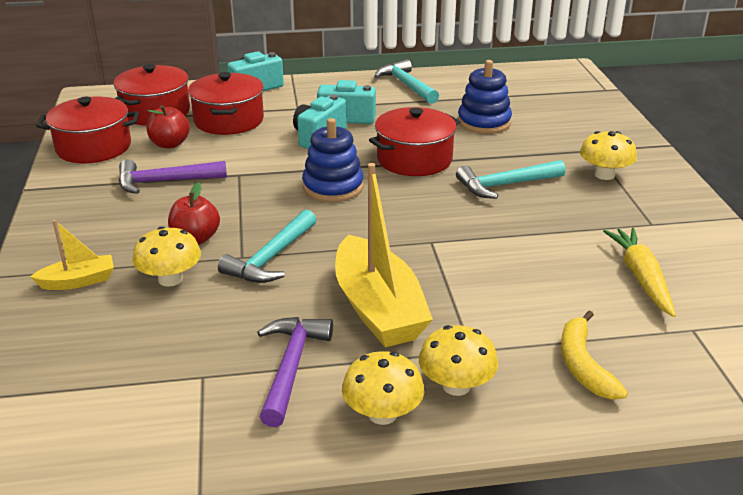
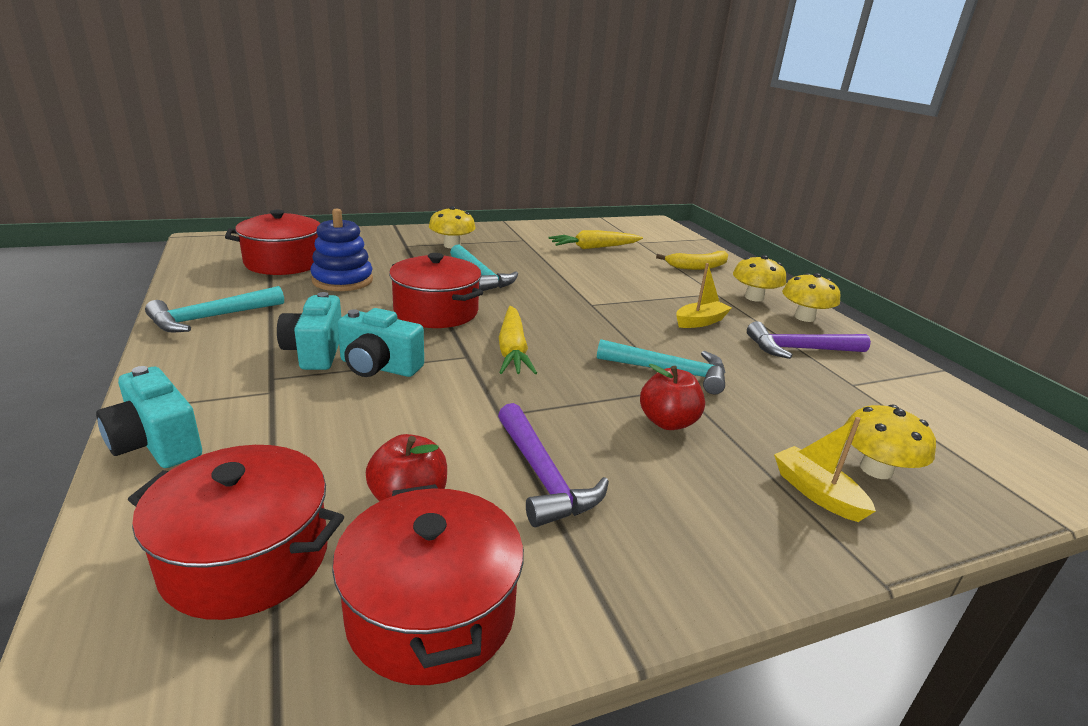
camera: 105 degrees left, 5 degrees down
(170, 279) = (752, 425): yellow mushroom -> yellow mushroom (876, 469)
(229, 120) = (310, 450): red pot -> red pot (283, 263)
(333, 187) = (512, 350): blue stacking toy -> yellow carrot
(378, 308) = (700, 321): yellow boat -> yellow boat, size x0.50

